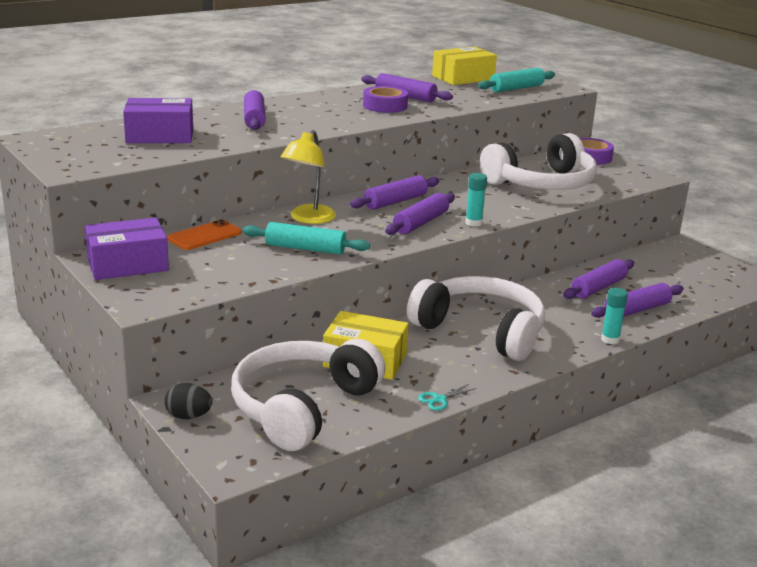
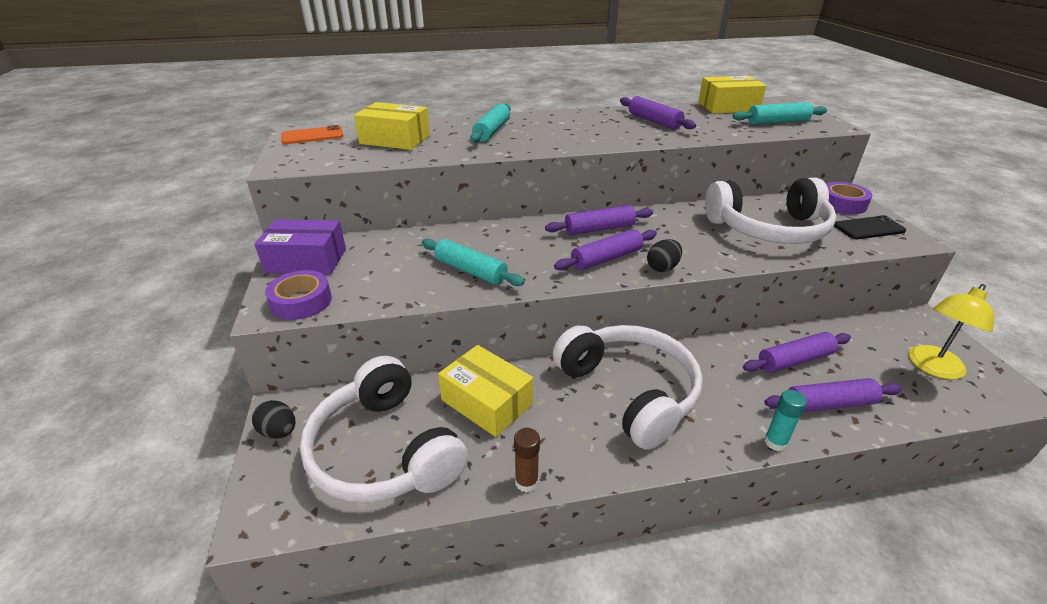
camera: 25 degrees right, 10 degrees up
(160, 135) = (395, 139): purple box -> yellow box
(204, 236) = (396, 240): orange phone -> orange phone (312, 136)
(254, 119) = (492, 131): purple rolling pin -> turquoise rolling pin
(303, 407) = (385, 450): white headphones -> white headphones turned 90 degrees counterclockwise
(308, 219) = (502, 236): yellow lamp -> yellow lamp (932, 368)
(385, 106) = (625, 129): purple tape -> purple tape (301, 301)
(439, 399) = (526, 482): turquoise scissors -> brown glue stick
(473, 223) = (662, 268): turquoise glue stick -> black egg
(620, 173) = (869, 228): none -> black phone

